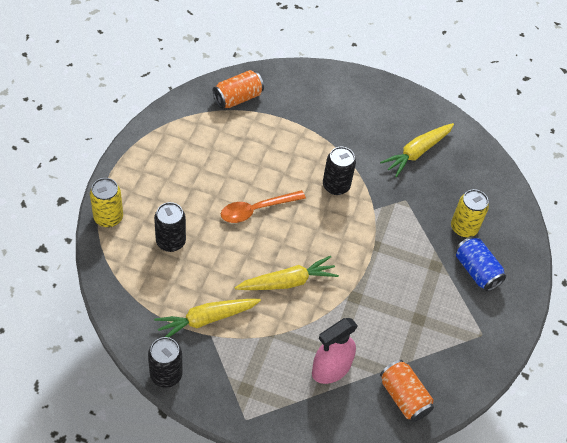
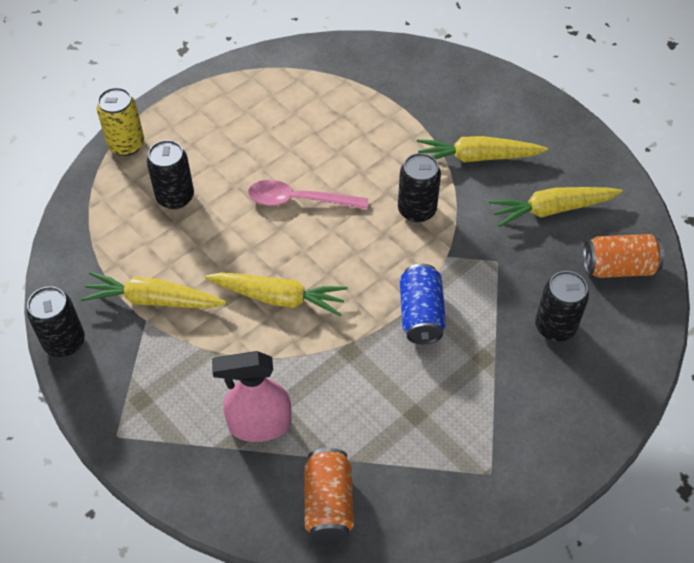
camera: 35 degrees right, 0 degrees up
(238, 98) = (364, 68): orange can -> orange can (618, 267)
(256, 209) = (299, 200): orange spoon -> pink spoon
(350, 135) = (477, 157): none -> yellow carrot
(464, 228) = (555, 327): yellow can -> black can
(476, 271) = (537, 388): blue can -> blue can (421, 314)

